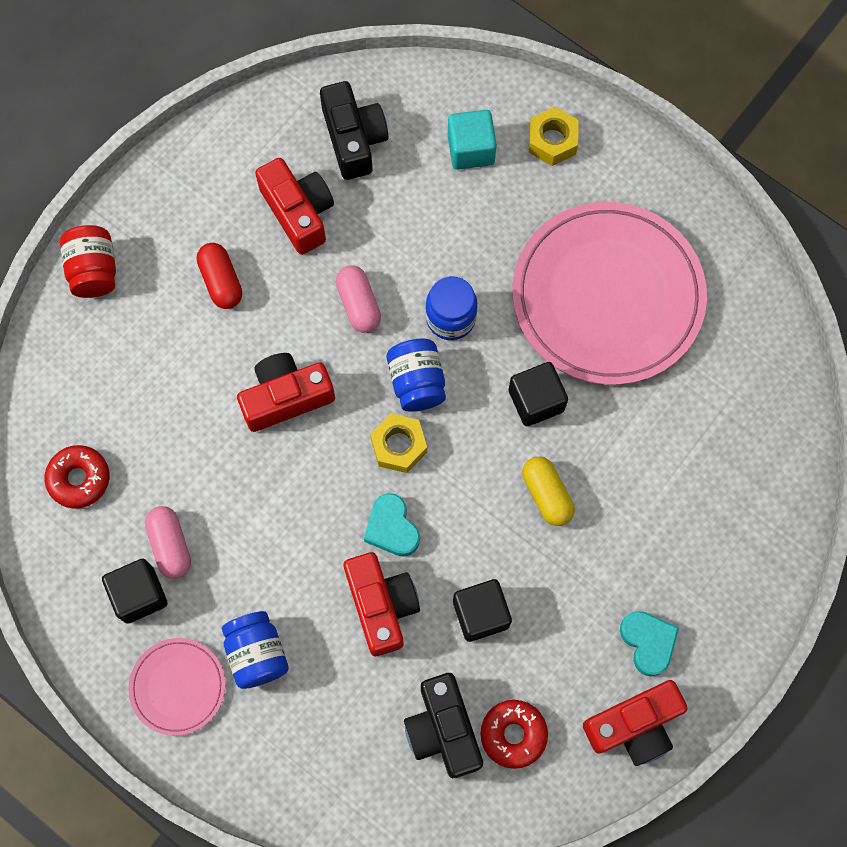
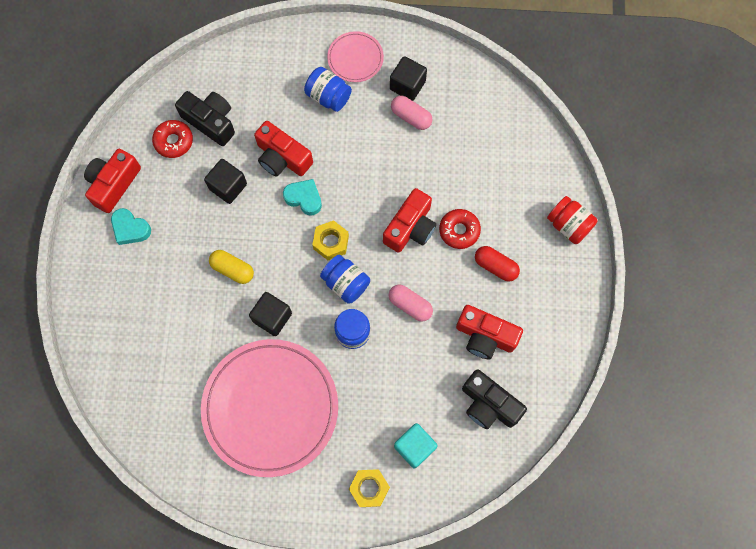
camera: 145 degrees right, 0 degrees up
(79, 479) = (483, 117): red donut -> red donut (459, 231)

